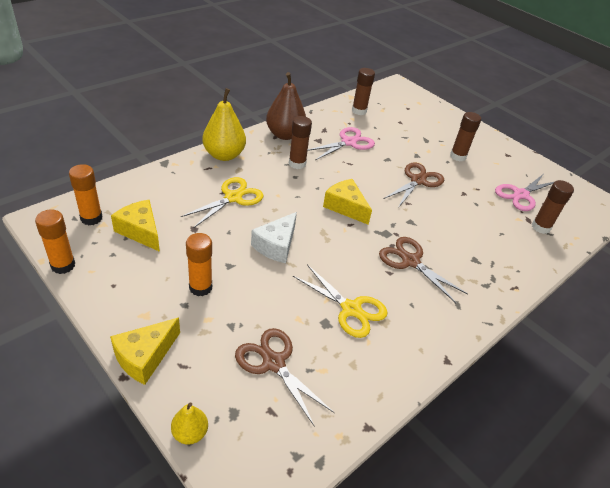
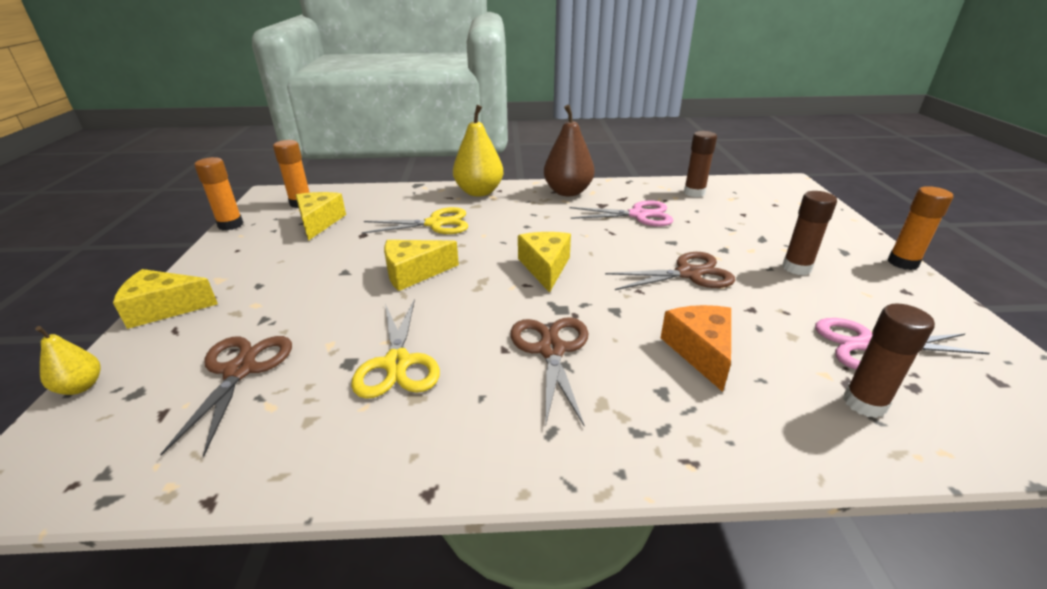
camera: 45 degrees right, 10 degrees down
(200, 287) = (292, 278): orange glue stick -> orange glue stick (902, 263)
(276, 245) = (414, 273): white cheese -> yellow cheese
(297, 163) = (545, 216): brown glue stick -> none
(468, 229) = (700, 351): none -> orange cheese

